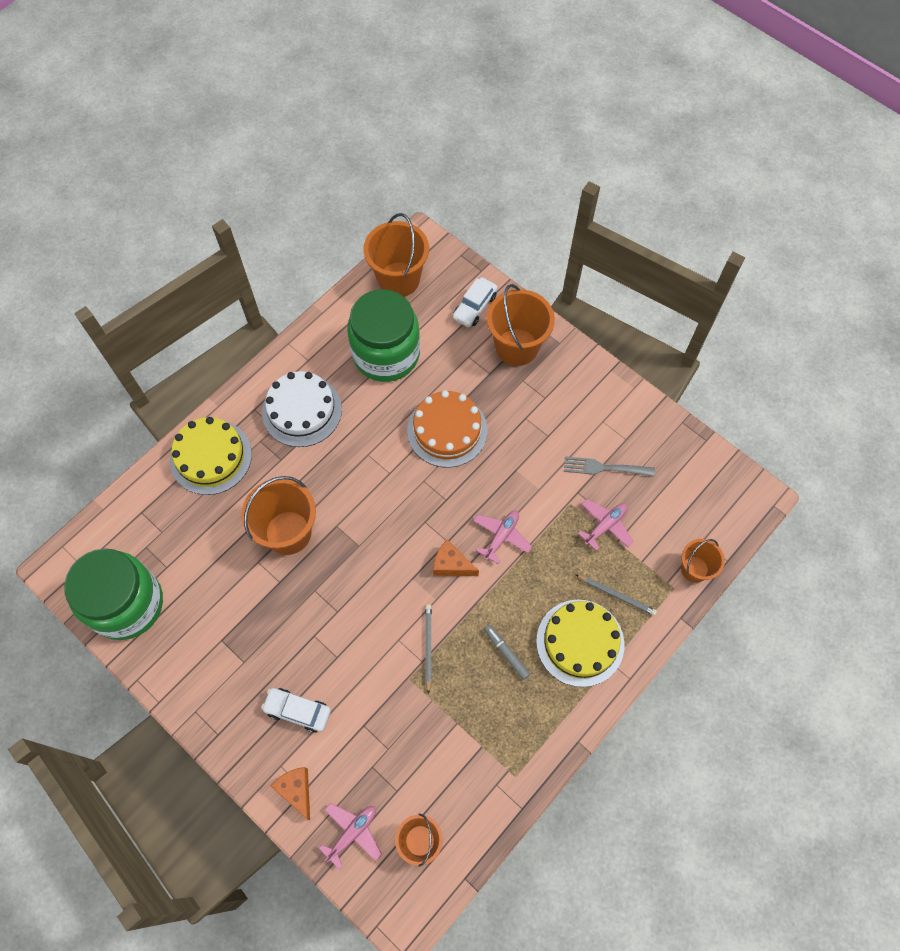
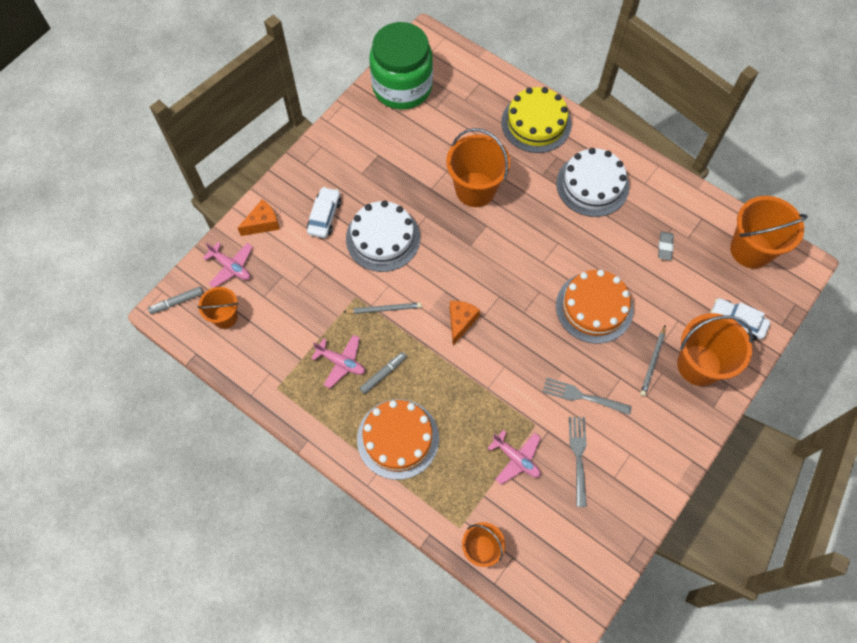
camera: 85 degrees right, 0 degrees up
(337, 642) = (383, 238): none -> white cake
(386, 354) = (665, 247): green jar -> grey eraser
(393, 905) = (177, 302): none -> grey marker
(501, 537) = (493, 363): pink plane -> pink plane (341, 362)
(543, 454) = (583, 396): none -> grey fork
(580, 642) = (398, 438): yellow cake -> orange cake
(616, 595) = (447, 471): grey pencil -> grey pencil (653, 362)

